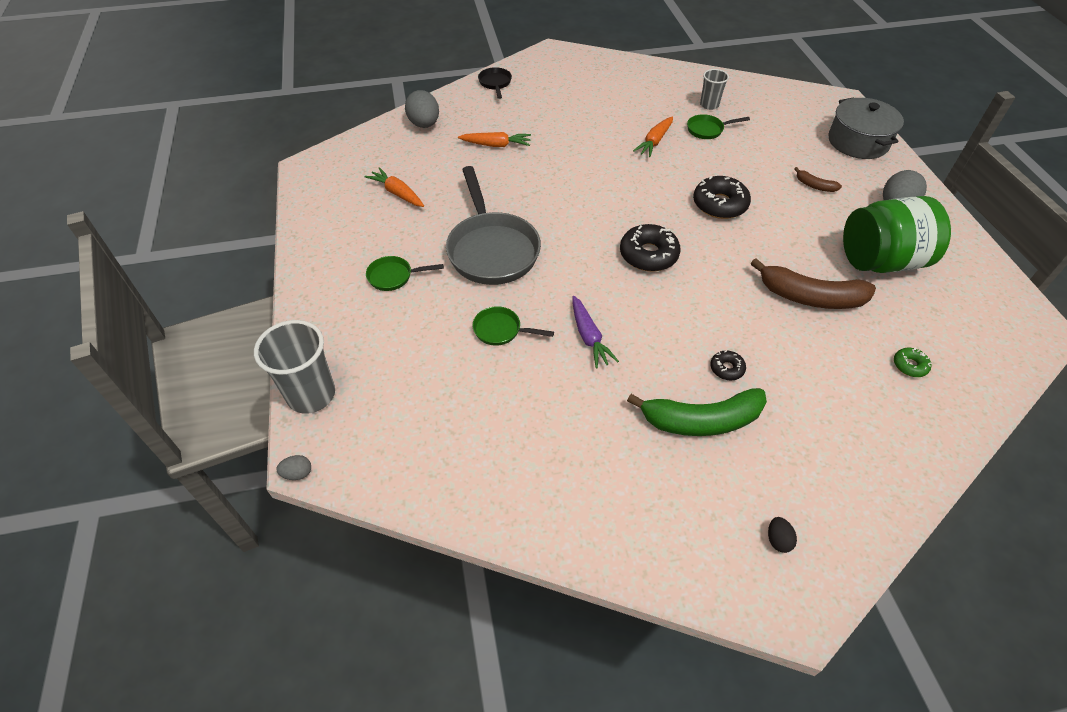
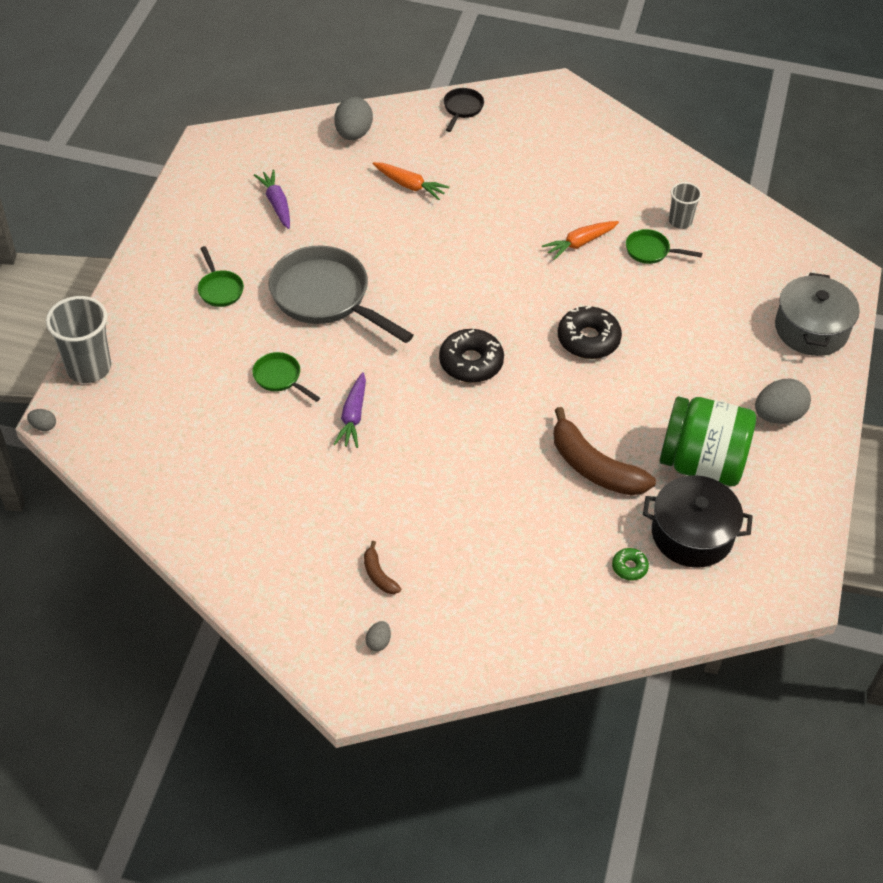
camera: 25 degrees right, 0 degrees up
(394, 277) = (220, 289): green pan -> green pan turned 135 degrees counterclockwise
(397, 193) = (276, 204): orange carrot -> purple carrot
(492, 249) = (326, 297): grey pan -> grey pan turned 120 degrees clockwise
(701, 420) = (393, 528): green banana -> none
(726, 368) = (454, 496): black donut -> none
(778, 540) = (378, 642): black egg -> grey egg
(814, 186) = (710, 359): brown banana -> brown banana (378, 575)
(926, 317) = (692, 534): none -> black pot

